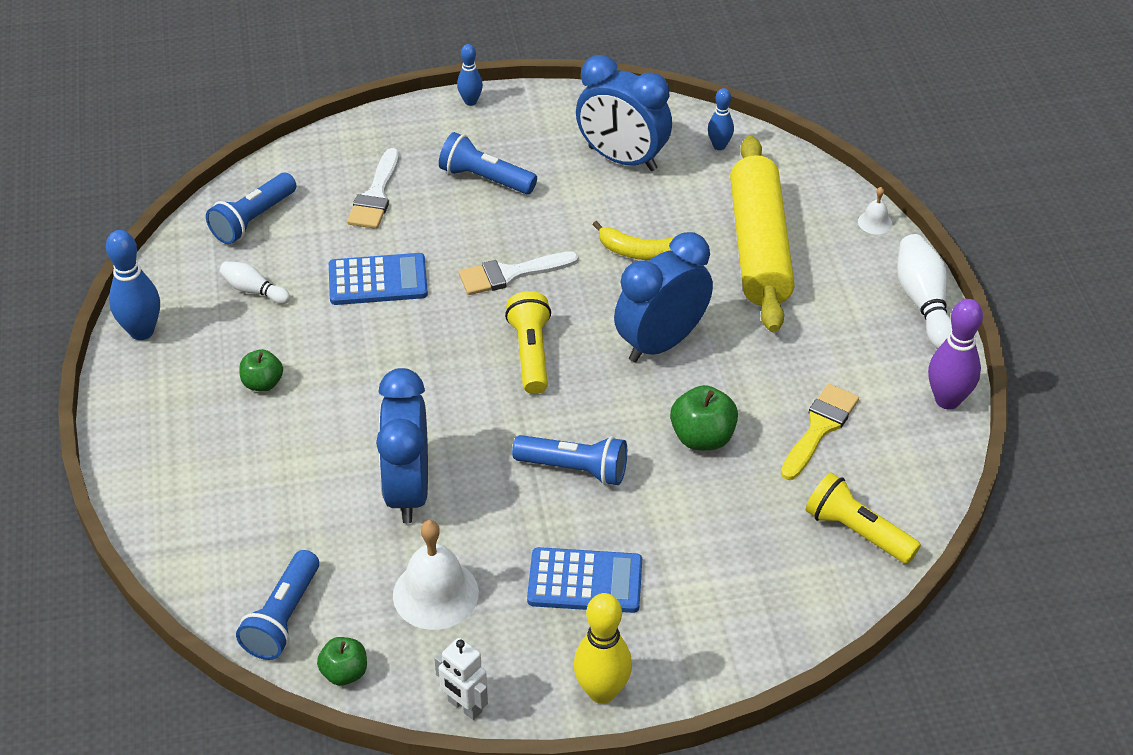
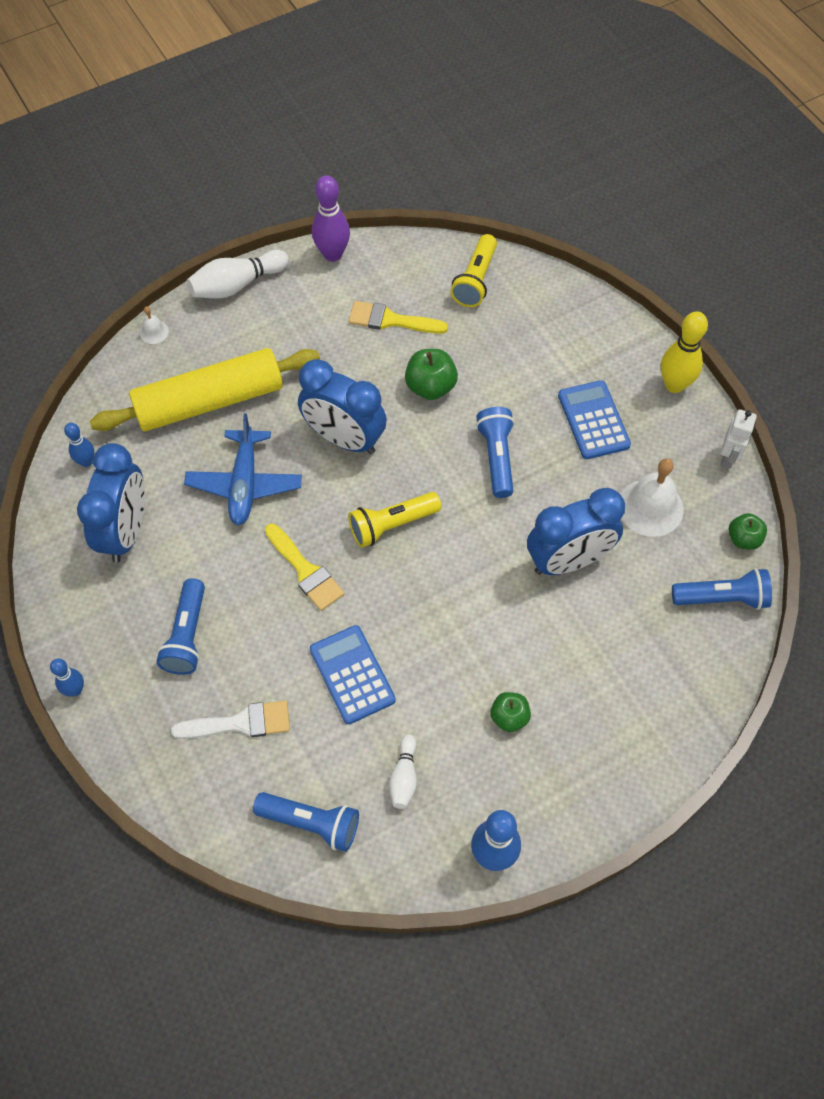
camera: 110 degrees left, 15 degrees up
(510, 274) = (305, 571): white brush -> yellow brush
(639, 252) = (244, 484): yellow banana -> blue plane

